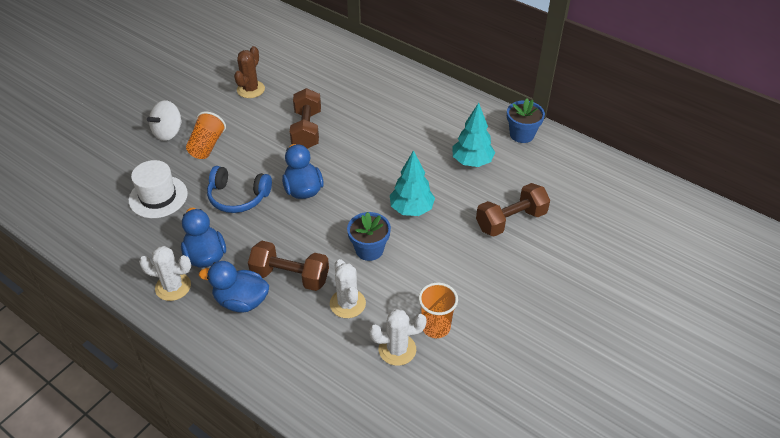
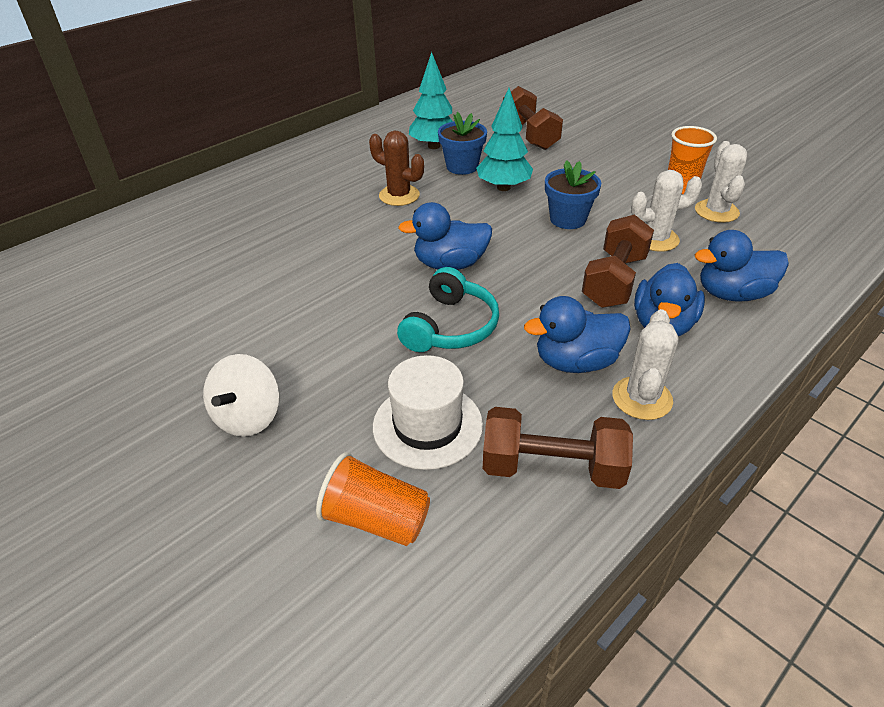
camera: 80 degrees left, 5 degrees down
(168, 132) = (248, 417): white spinning top -> white spinning top turned 60 degrees clockwise
(207, 146) = (312, 363): orange cup -> orange cup (376, 519)
(238, 197) = (450, 327): blue headphones -> turquoise headphones
(250, 89) = (185, 310): brown cactus -> brown cactus (399, 195)
(278, 345) = (732, 294): none -> blue duck
(306, 130) = (321, 256): brown dumbbell -> brown dumbbell (552, 468)
(522, 134) = (400, 116): blue flower pot -> blue flower pot (462, 166)

